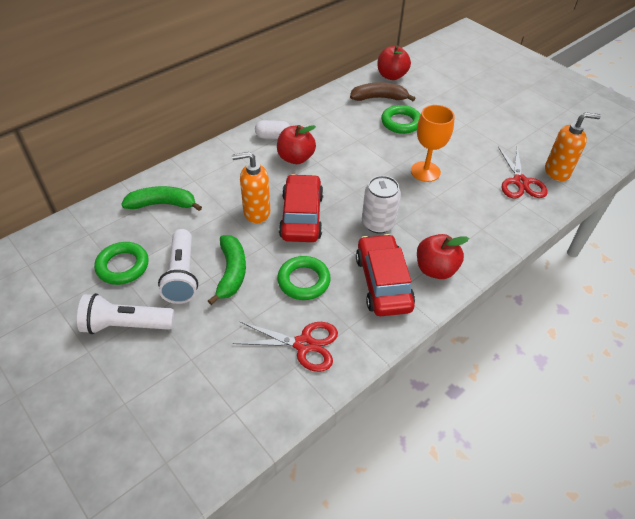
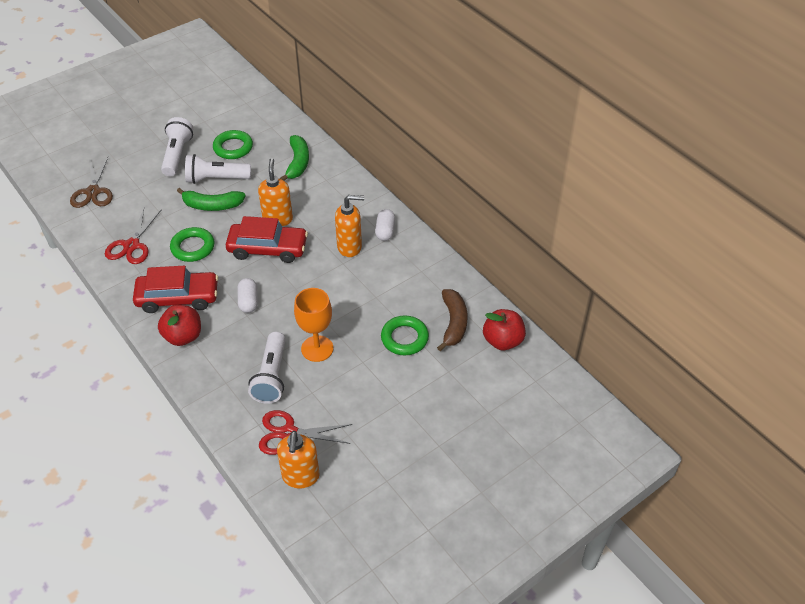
camera: 95 degrees right, 0 degrees up
(195, 418) = (93, 192): none -> brown scissors
(295, 158) = (350, 247): red apple -> orange soap dispenser
(378, 223) = (248, 301): white can -> white capsule
(465, 198) = (271, 376): none -> white flashlight

